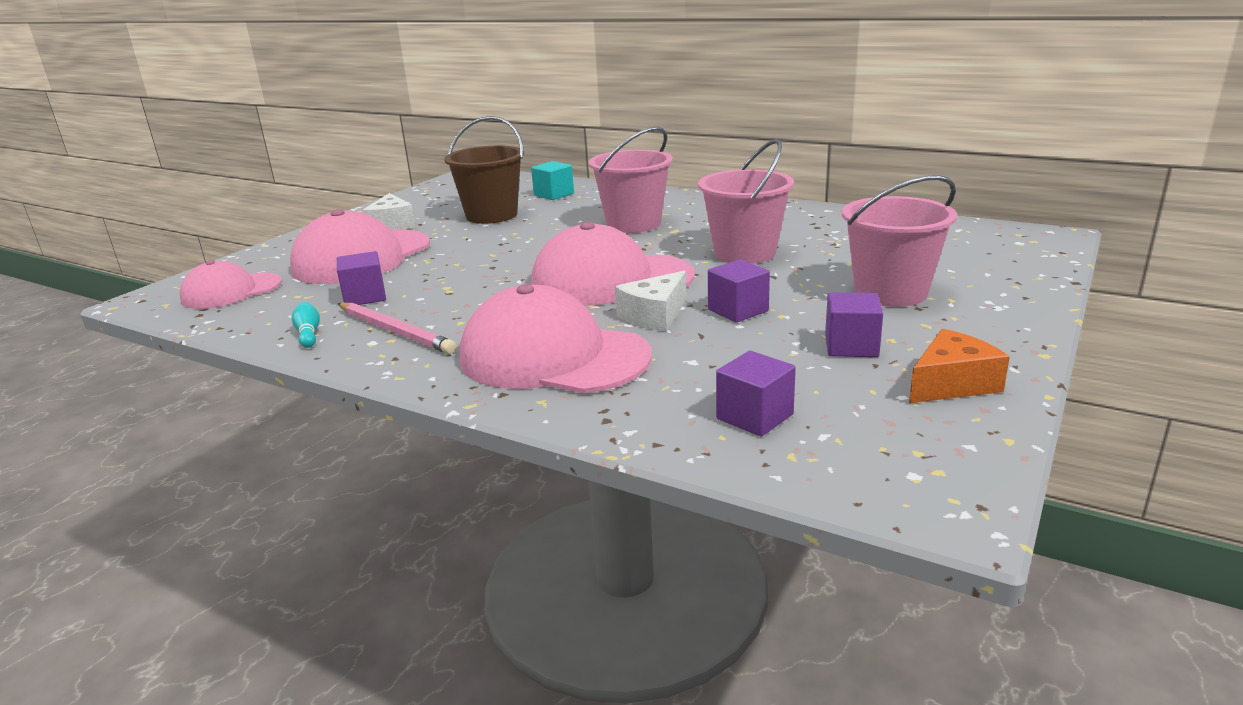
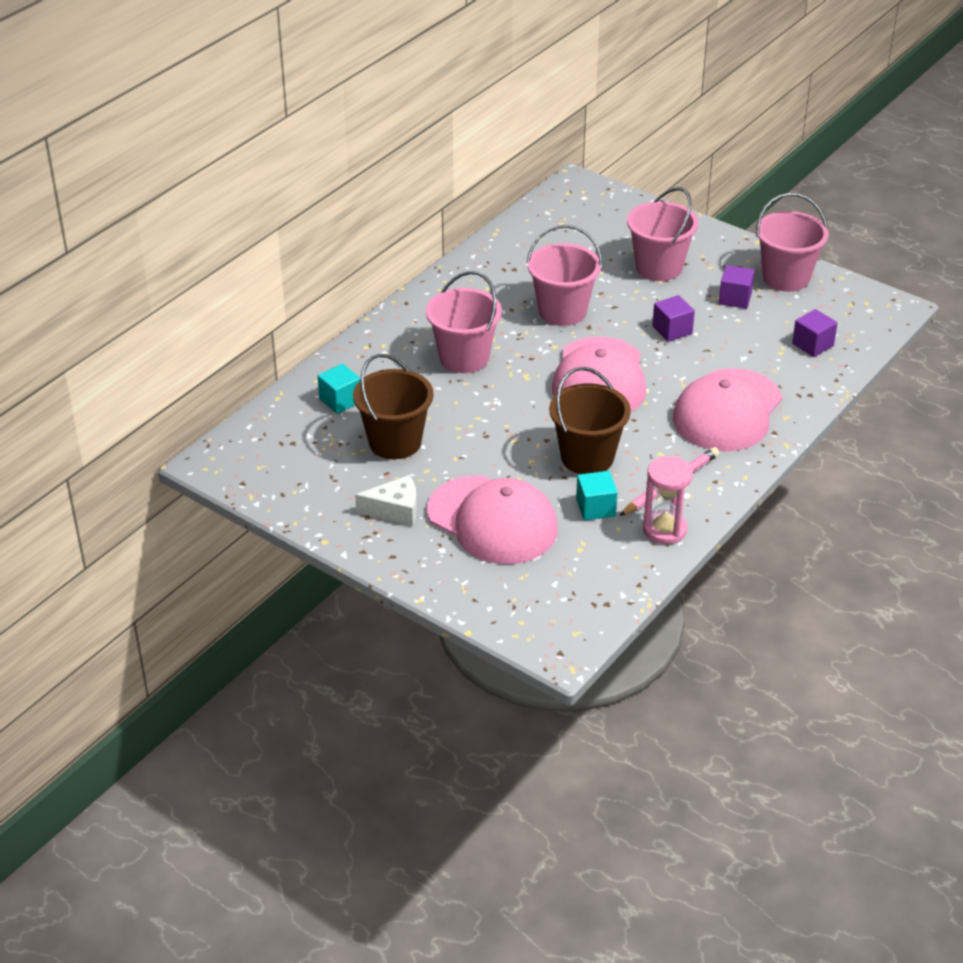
camera: 85 degrees left, 15 degrees up
(231, 291) = (556, 594): pink cap -> none
(308, 334) = (664, 529): turquoise bowling pin -> pink hourglass
(365, 297) = (595, 508): purple cube -> turquoise cube
(457, 286) = (587, 457): none -> brown bucket
(654, 316) = (672, 365): white cheese -> none
(952, 384) = (786, 278): orange cheese -> pink bucket

